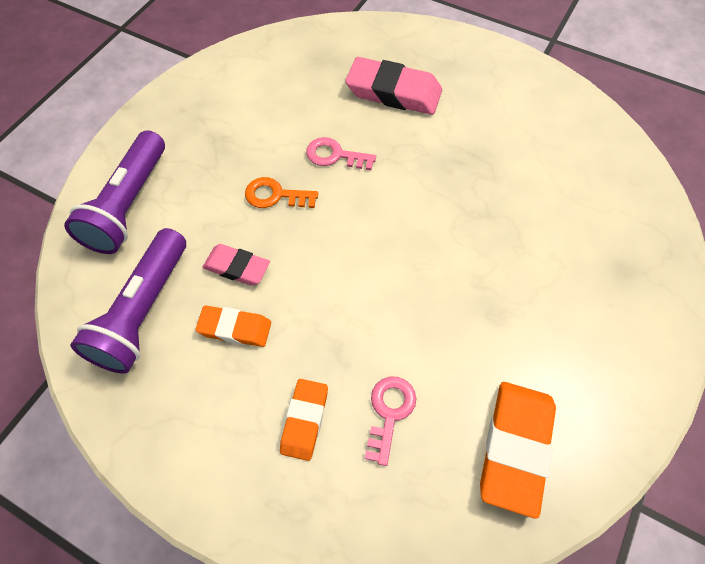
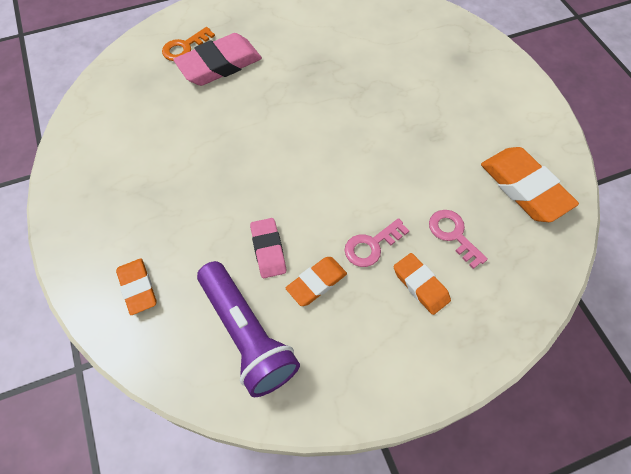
camera: 50 degrees left, 0 degrees up
(128, 205) = (138, 288): purple flashlight -> orange eraser
(237, 267) = (268, 250): pink eraser -> pink eraser turned 75 degrees counterclockwise
(275, 195) = (231, 188): orange key -> orange key (184, 47)
(335, 155) = (235, 132): pink key -> pink key (371, 246)

